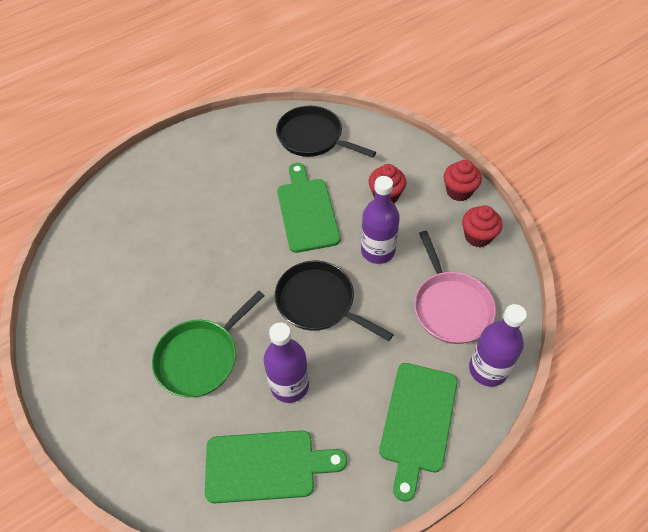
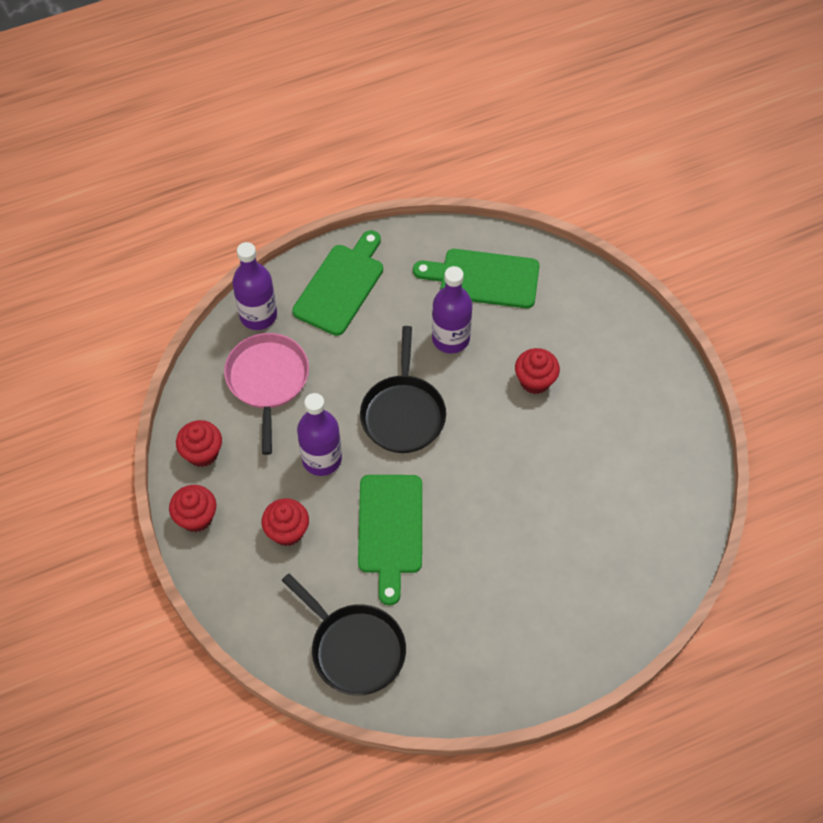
camera: 170 degrees left, 5 degrees up
(200, 358) = (535, 381): green pan -> red cupcake
(319, 302) = (403, 413): black pan -> black pan turned 45 degrees clockwise

